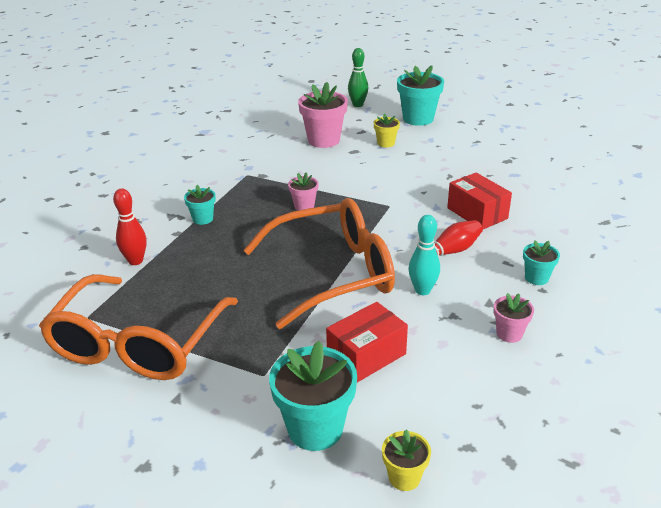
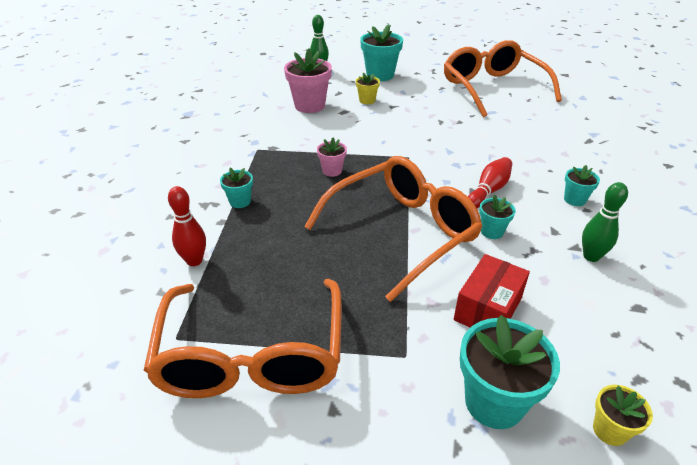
camera: 20 degrees left, 5 degrees up
(422, 290) = (492, 231): turquoise bowling pin -> turquoise flower pot
(477, 213) = (486, 151): red box -> none
(509, 334) = (591, 256): pink flower pot -> green bowling pin
(535, 149) = (492, 88): none -> orange glasses

